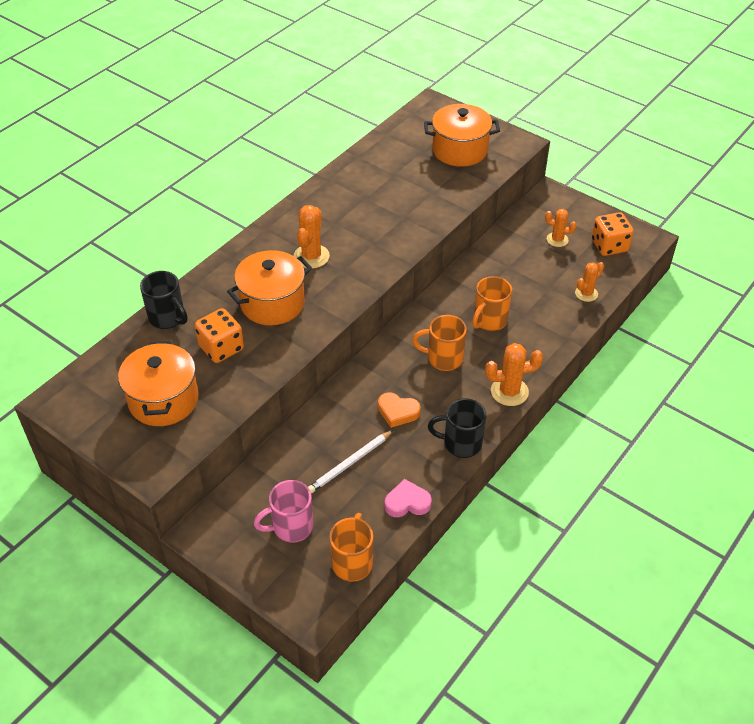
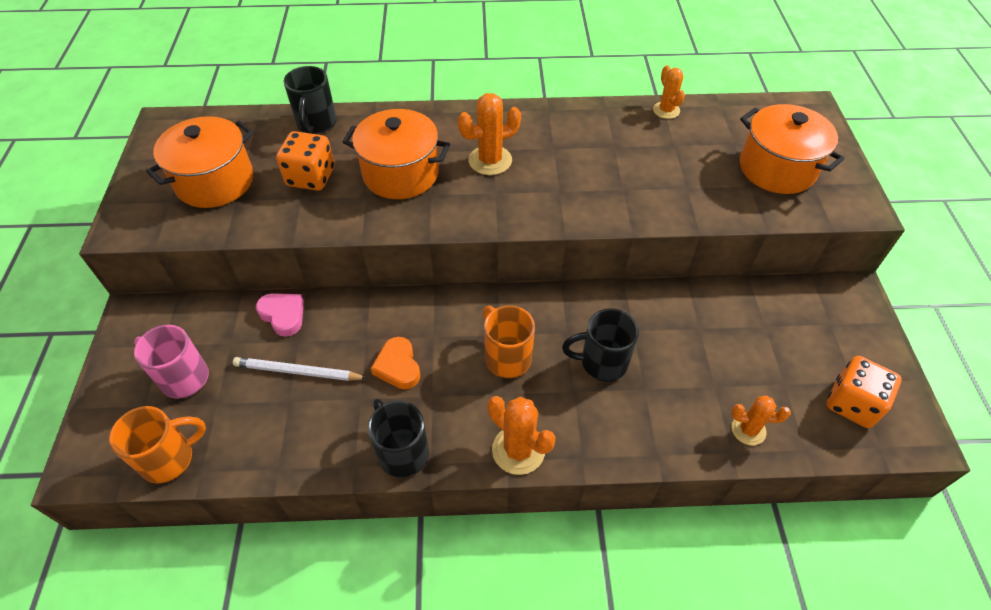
camera: 50 degrees right, 5 degrees up
(407, 502) = (281, 455): pink heart -> pink heart (283, 315)
(489, 321) = (602, 362): orange mug -> black mug
(557, 240) = (795, 346): orange cactus -> orange cactus (666, 110)

